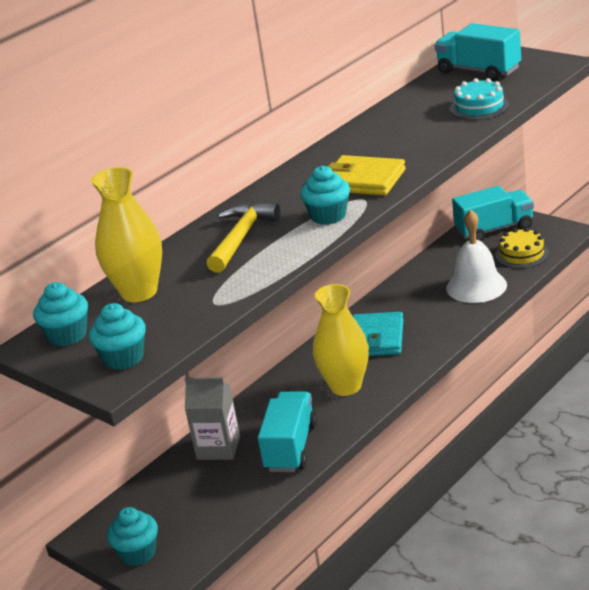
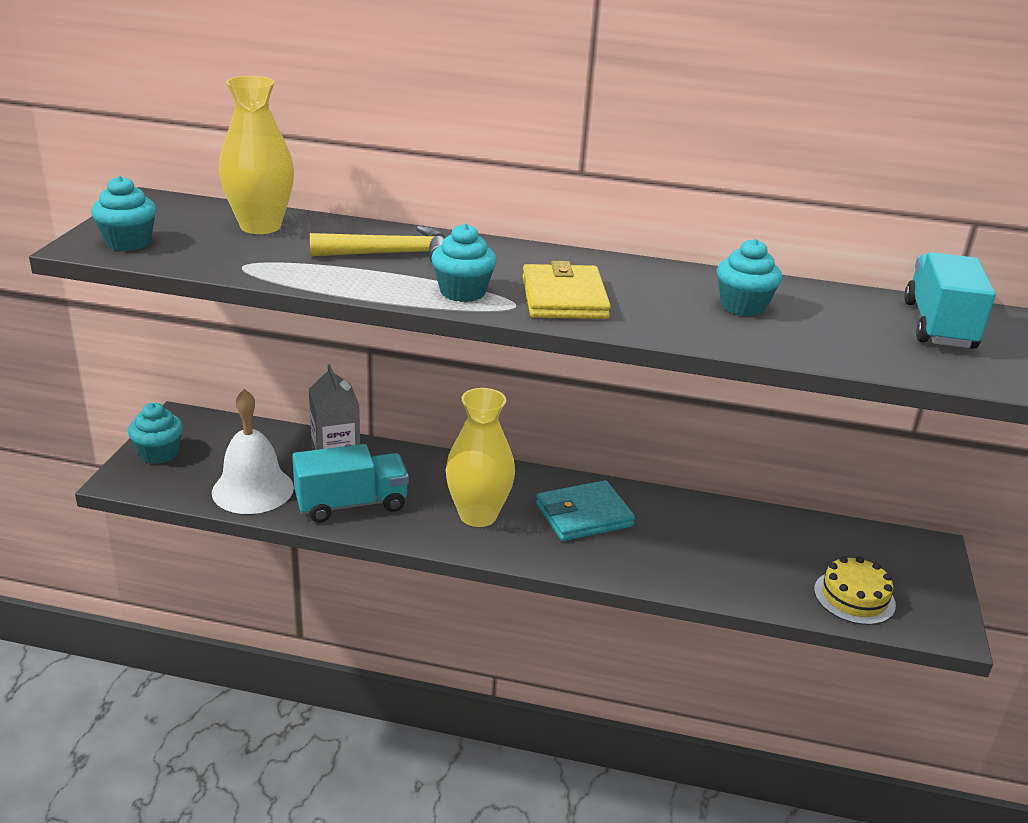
camera: 55 degrees right, 0 degrees up
(67, 335) = (171, 211): turquoise cupcake -> turquoise cupcake (743, 306)
(476, 286) = (747, 571): white bell -> white bell (253, 489)
(479, 107) = (828, 342): turquoise cake -> none
(494, 229) = (893, 557): turquoise truck -> none

